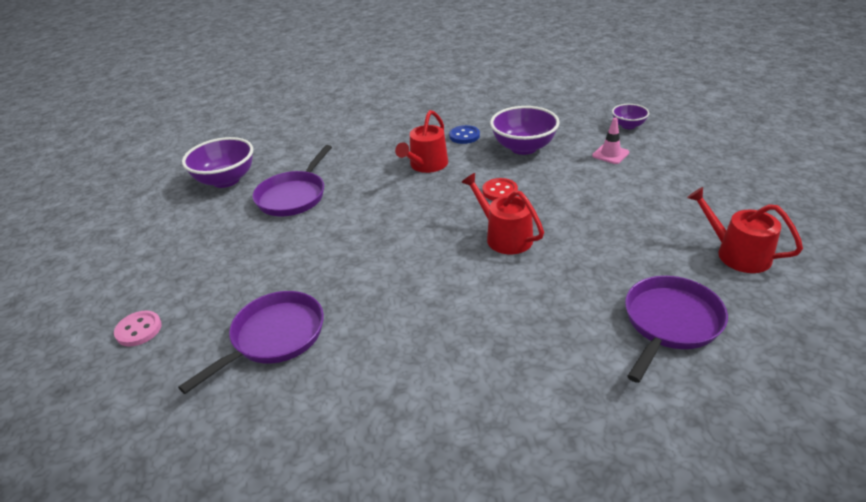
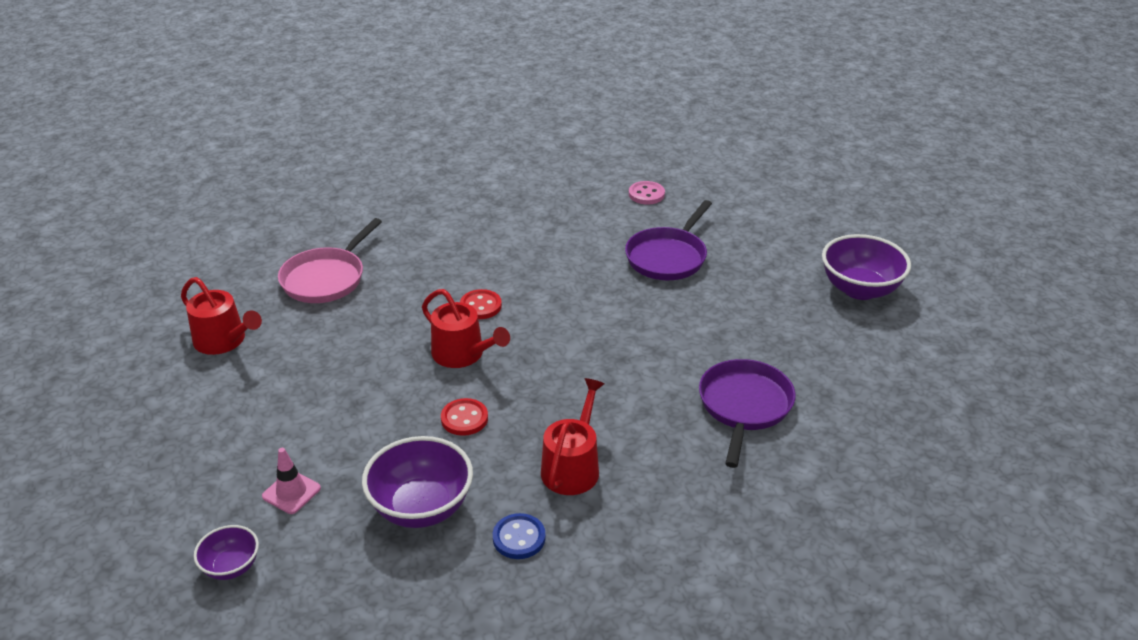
camera: 170 degrees right, 0 degrees up
(139, 330) = (795, 258): pink button -> pink button (646, 194)
(226, 180) = (865, 433): purple bowl -> purple bowl (860, 289)
(489, 282) = (480, 306): none -> red button
(670, 323) = (326, 278): purple pan -> pink pan

